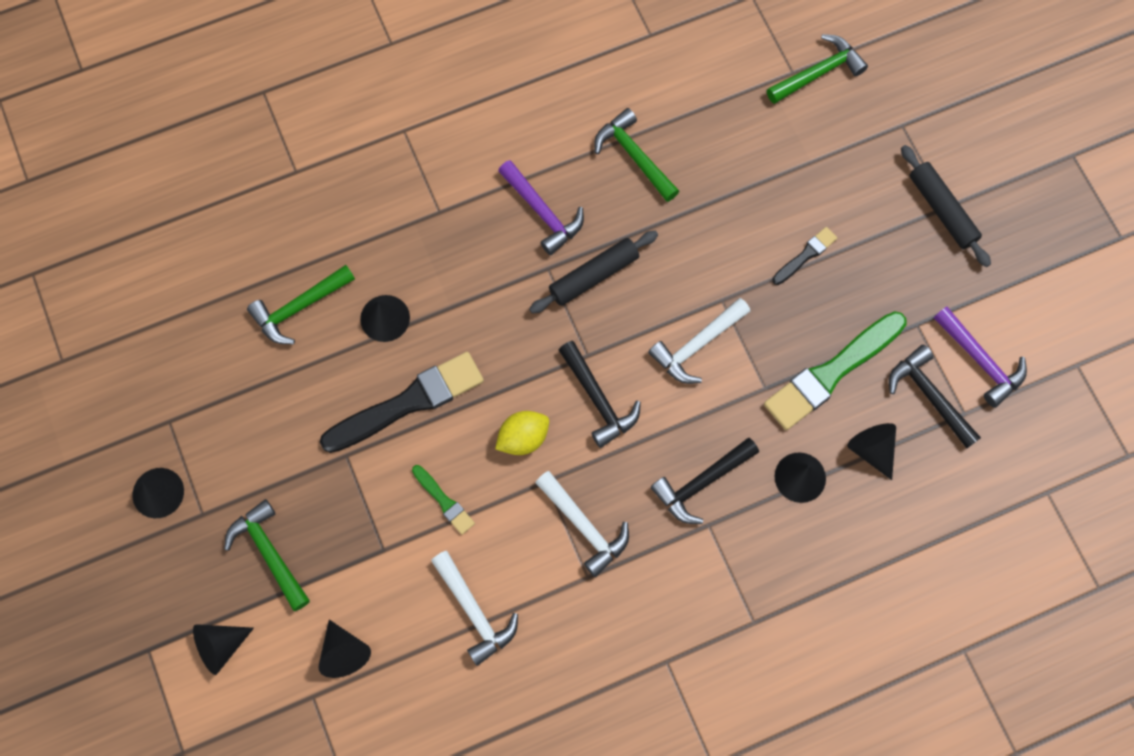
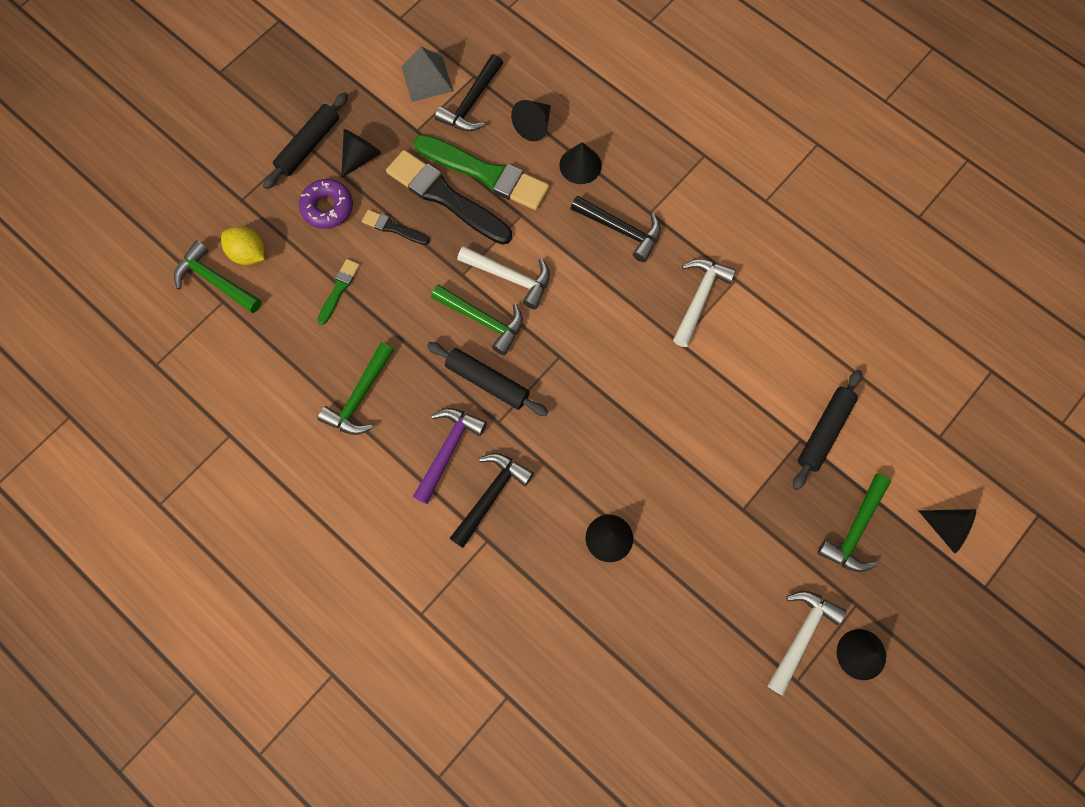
camera: 115 degrees left, 0 degrees up
(299, 308) = (637, 620): green hammer -> green hammer (483, 320)
(344, 652) = (894, 430): black cone -> black cone (361, 157)
(379, 578) = (824, 432): none -> black rolling pin
(407, 403) = (673, 481): black brush -> black brush (446, 197)
(444, 501) = (737, 412): green brush -> green brush (338, 290)
(474, 612) = (808, 348): white hammer -> white hammer (801, 635)
(523, 438) = (654, 375): yellow lemon -> yellow lemon (248, 253)
(598, 400) = (593, 331): black hammer -> black hammer (491, 495)
(857, 201) = (327, 207): none -> purple donut
(980, 361) = (427, 79): purple hammer -> grey pyramid

